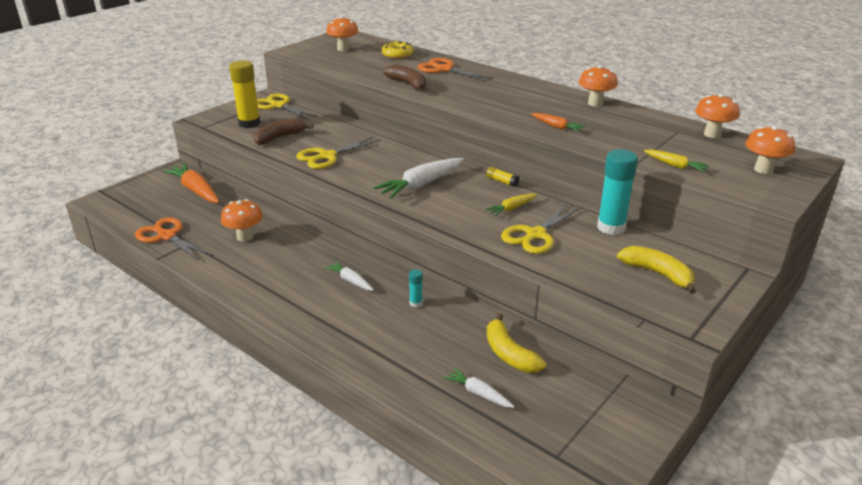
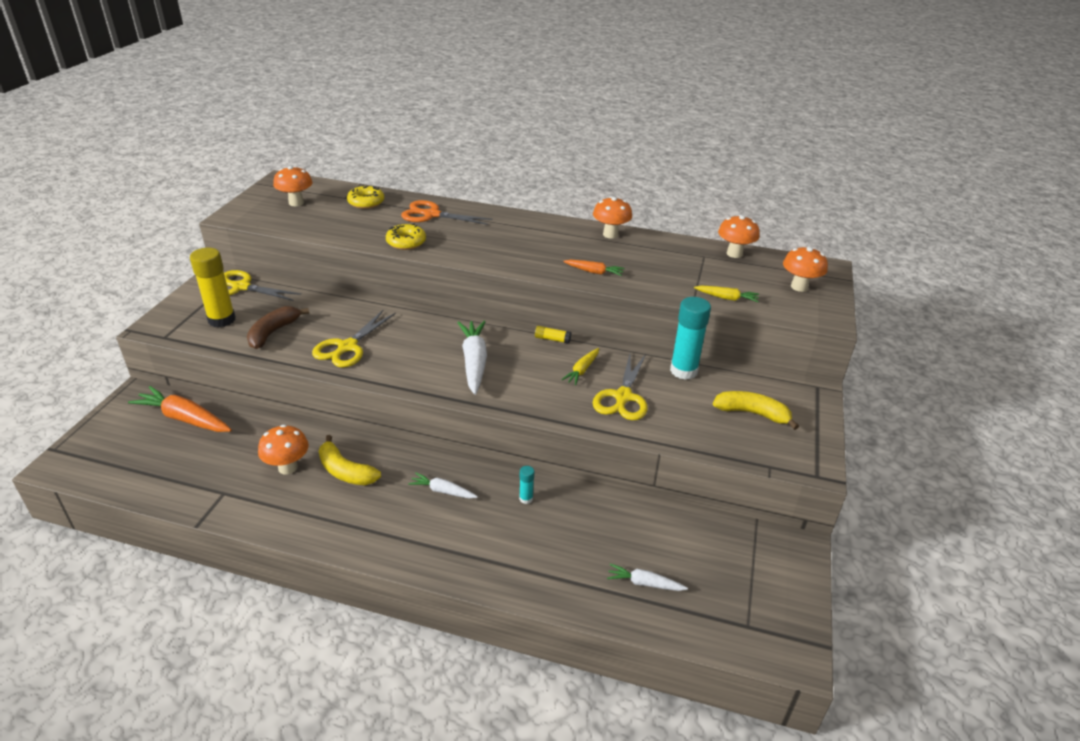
camera: 25 degrees left, 5 degrees up
(167, 236) = (189, 492): orange scissors -> none
(408, 84) = (406, 242): brown banana -> yellow donut
(421, 185) = (474, 362): white carrot -> white carrot turned 150 degrees clockwise
(509, 354) = (646, 530): yellow banana -> yellow banana (345, 471)

